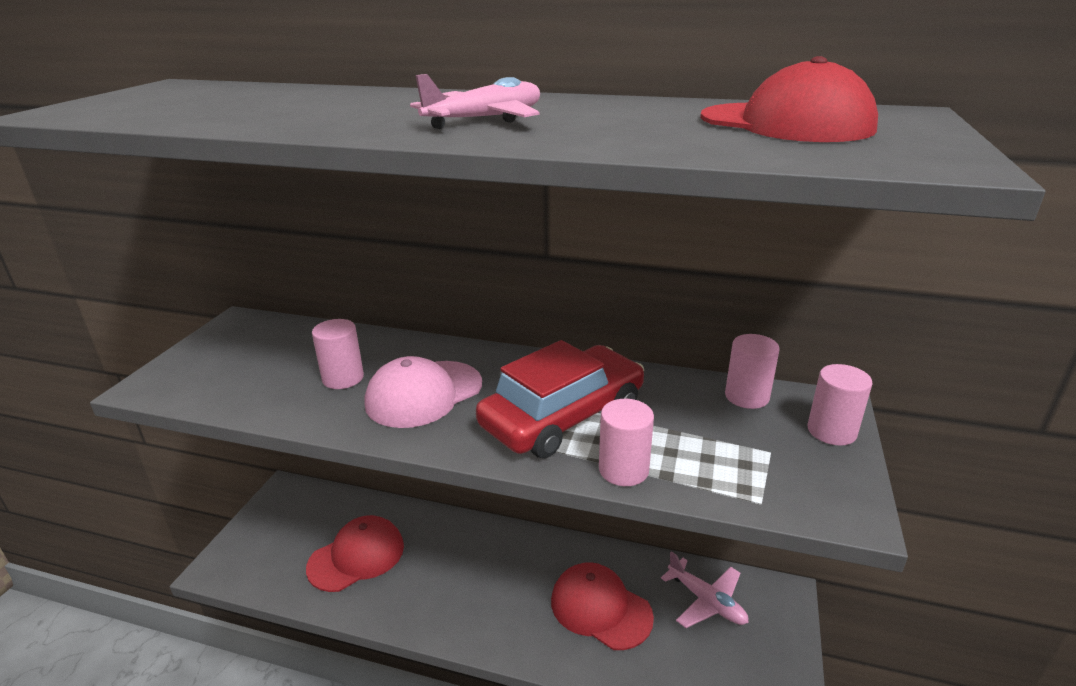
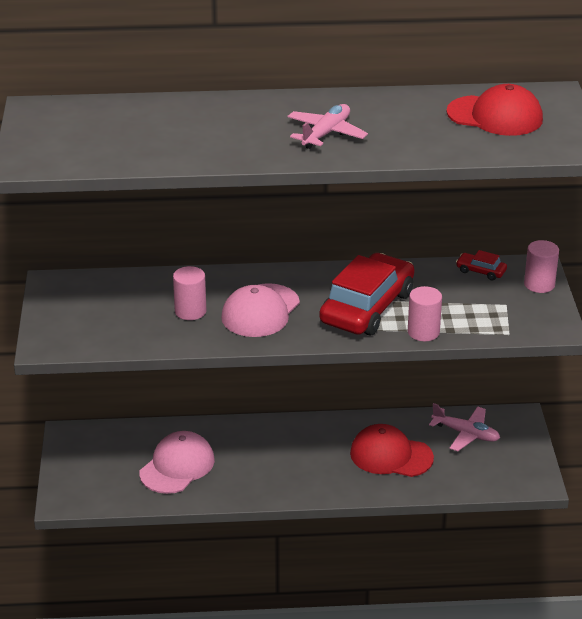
camera: 20 degrees left, 5 degrees up
(357, 556) = (177, 466): red cap -> pink cap
(747, 396) = (481, 271): pink cylinder -> red car

